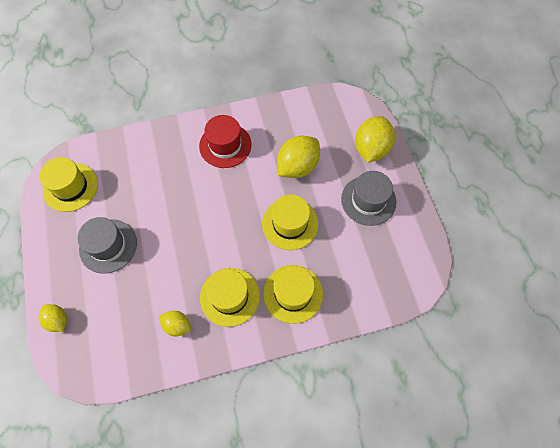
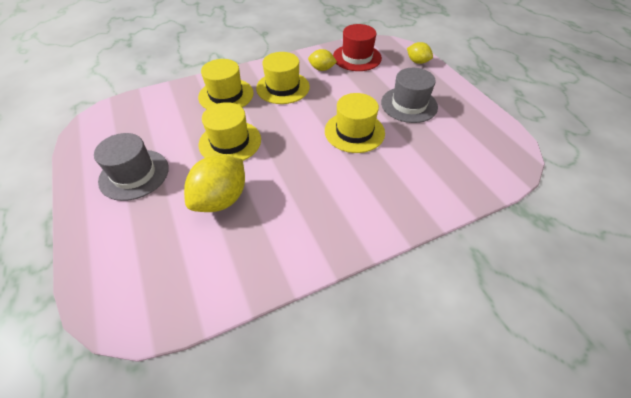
camera: 170 degrees right, 15 degrees down
(70, 187) = (483, 143): yellow hat -> yellow hat (354, 132)
(225, 145) = (323, 212): red hat -> red hat (357, 57)
(371, 149) = (112, 237): yellow lemon -> none

